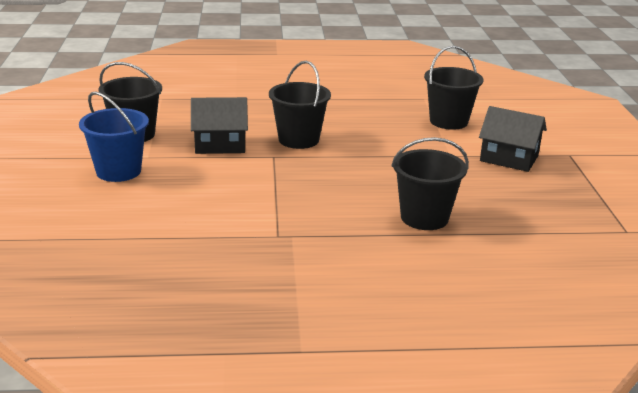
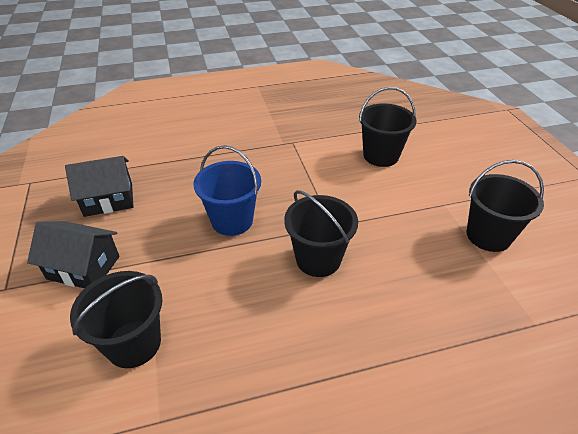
camera: 170 degrees right, 15 degrees up
(118, 171) = (450, 182): blue bucket -> blue bucket (232, 220)
(220, 144) = (393, 235): black house -> black house (108, 199)
(424, 218) = (189, 172): black bucket -> black bucket (381, 156)

